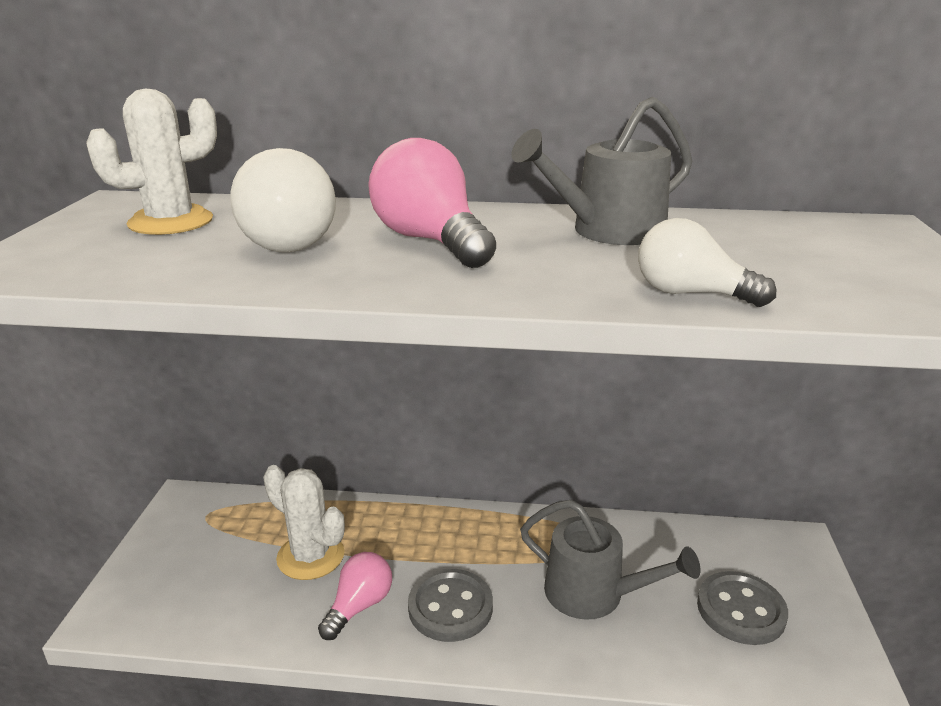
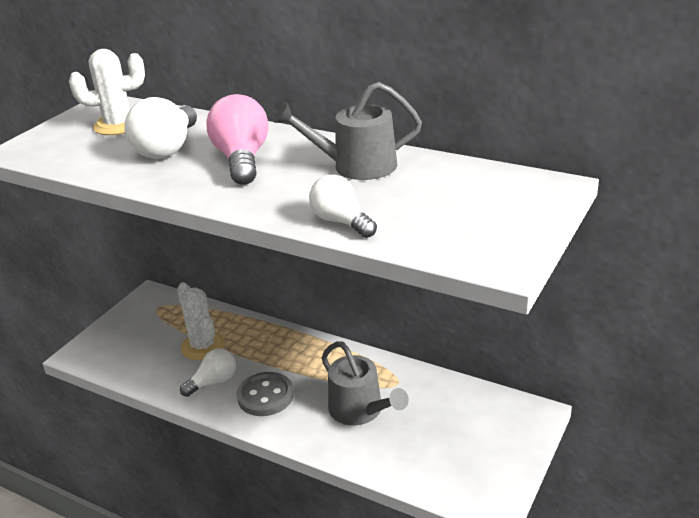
camera: 25 degrees right, 5 degrees up
(359, 606) = (213, 382): pink light bulb -> white light bulb
(741, 610) = (451, 445): grey button -> none

